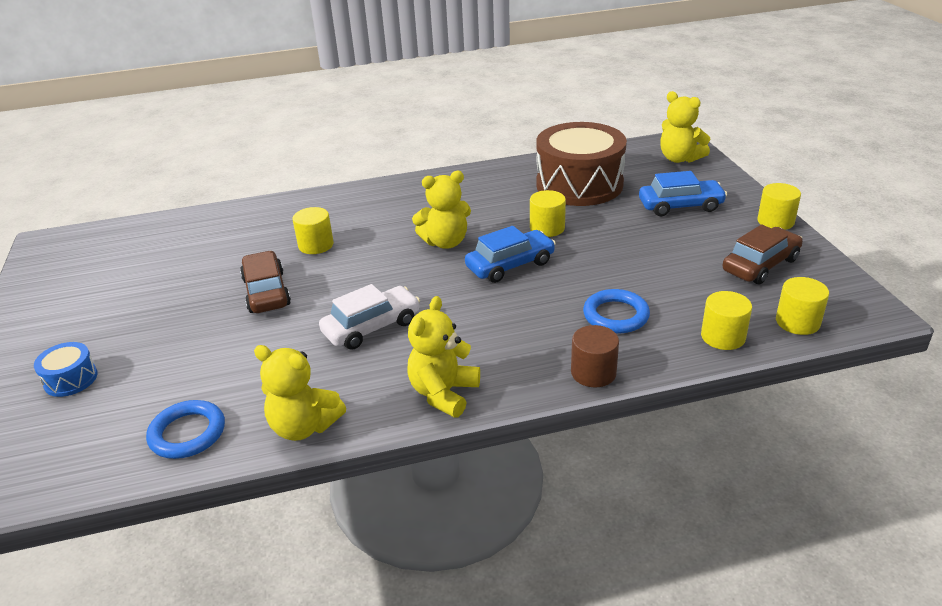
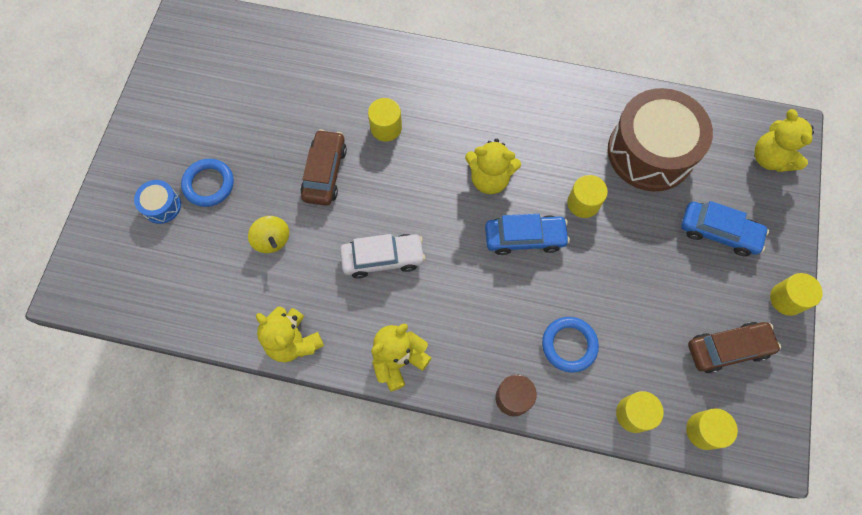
camera: 25 degrees right, 35 degrees up
(187, 433) = (219, 306): blue ring -> blue ring (209, 184)
(230, 358) = (272, 240): none -> yellow spinning top

